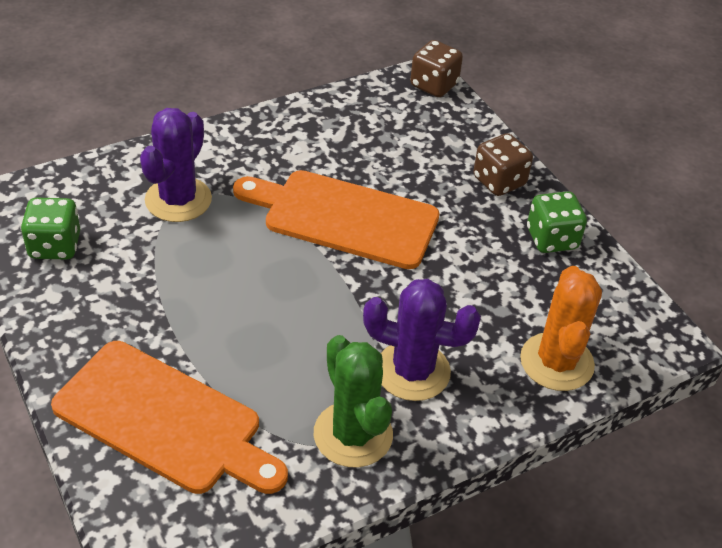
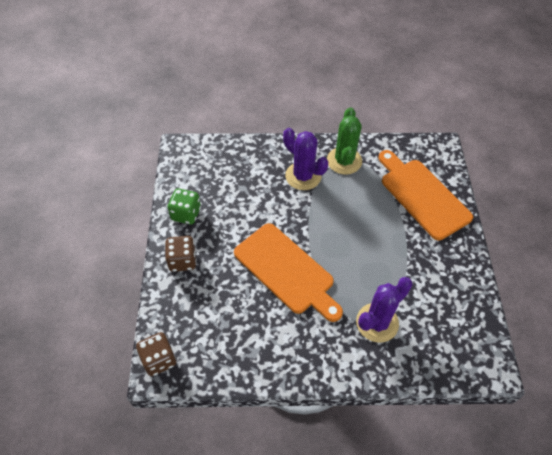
camera: 150 degrees left, 10 degrees up
(55, 246) = (458, 315): green dice -> none
(556, 362) = (237, 156): orange cactus -> none

